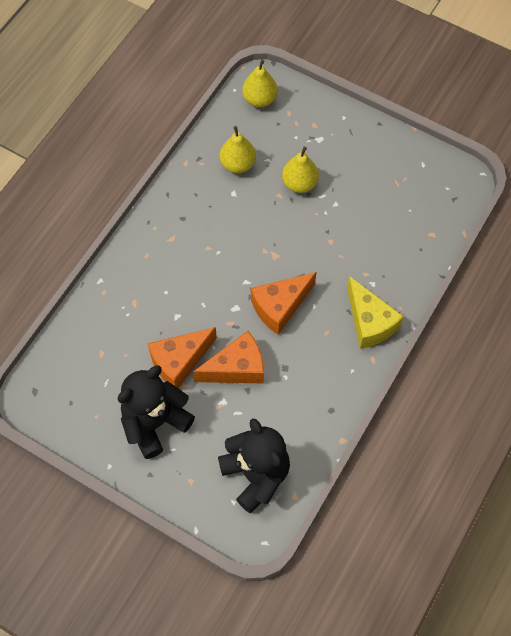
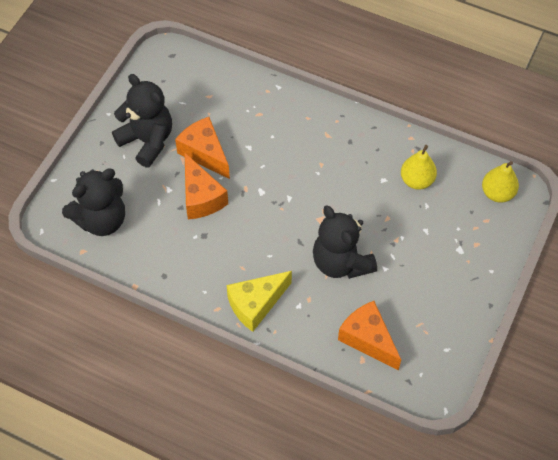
camera: 85 degrees right, 5 degrees down
(280, 307) = (265, 227): orange cheese -> orange cheese (368, 339)
(299, 183) = (403, 235): yellow pear -> none
(326, 241) = (341, 262): none -> black teddy bear

